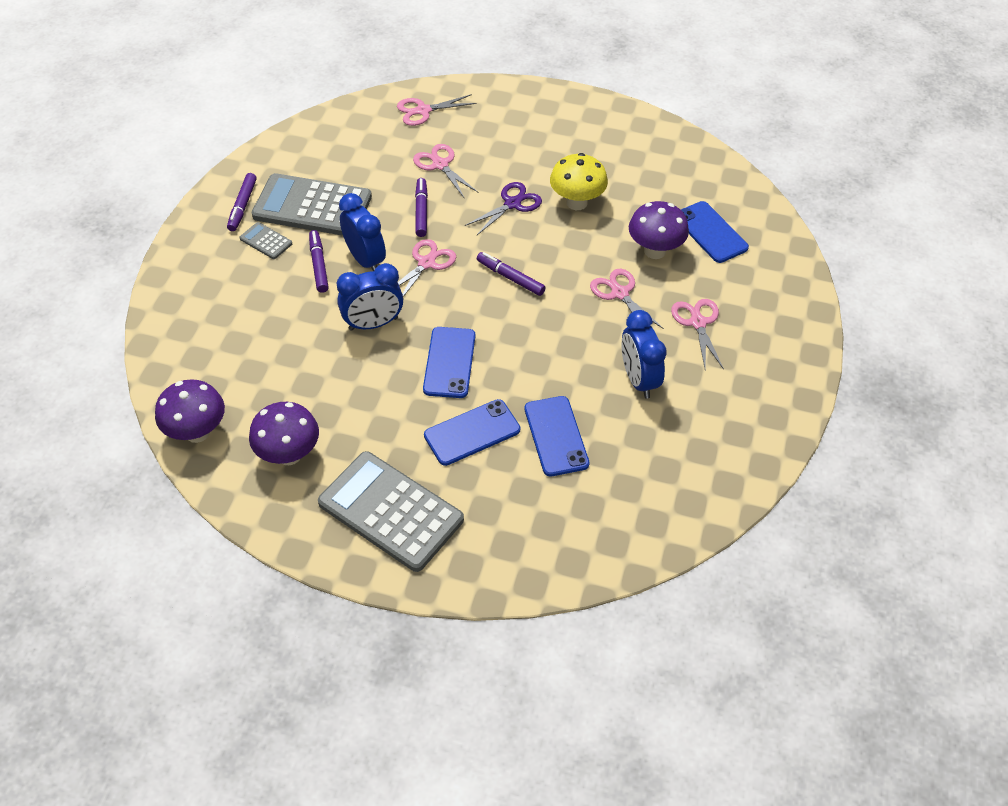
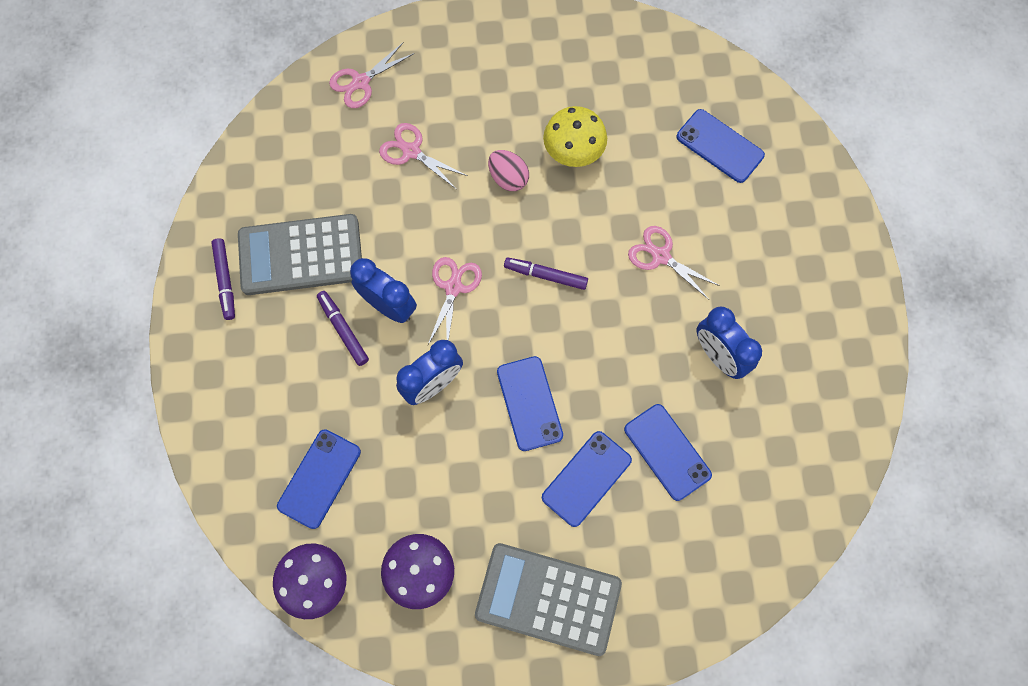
camera: 20 degrees left, 20 degrees up
(241, 360) = (319, 478): none -> blue phone
(266, 241) = (273, 319): grey calculator -> none
(421, 211) = (418, 221): purple marker -> none
(512, 204) = (508, 178): purple scissors -> pink egg
(655, 251) = (674, 190): purple mushroom -> none
(698, 323) = (749, 266): pink scissors -> none

